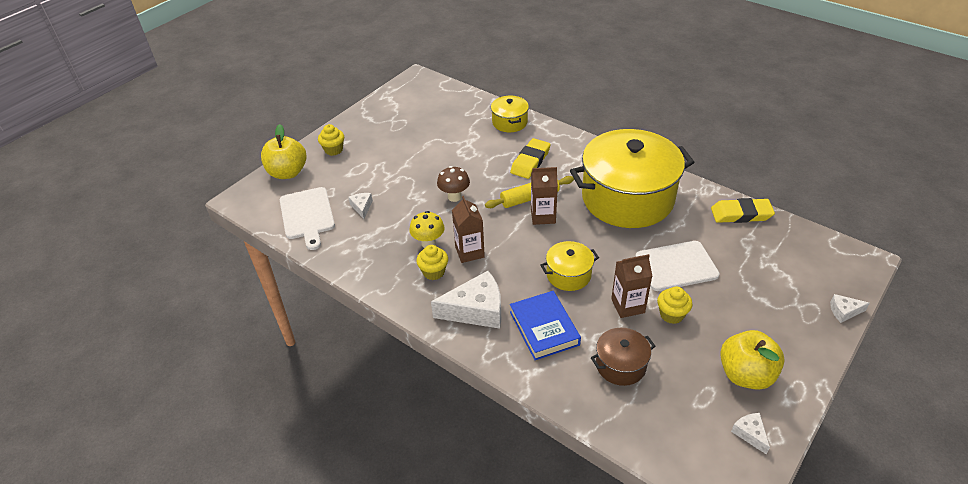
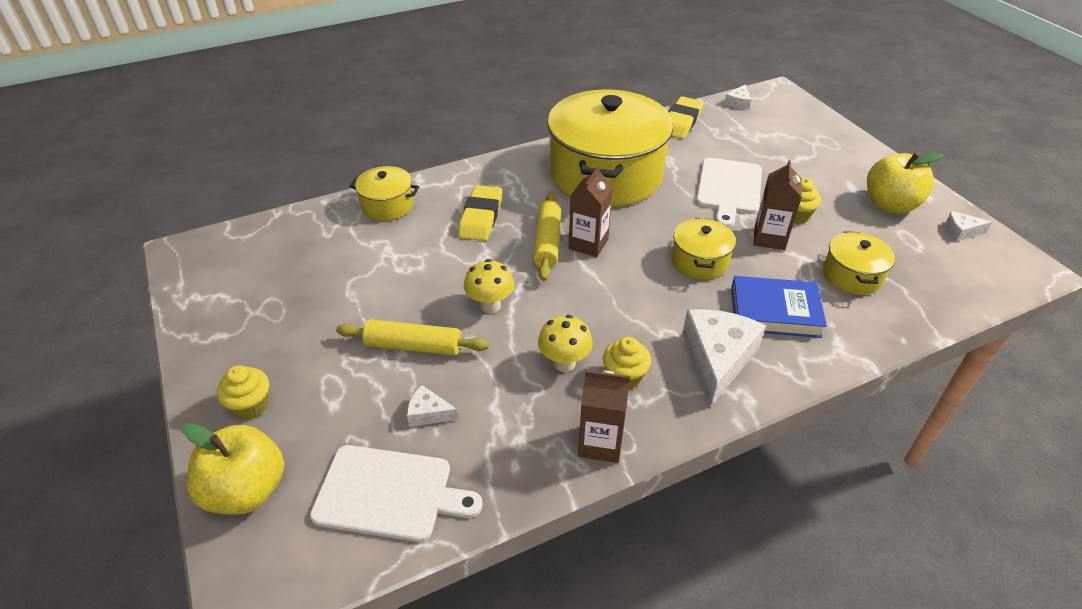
camera: 65 degrees left, 0 degrees up
(404, 182) = (413, 346): none -> yellow rolling pin
(454, 197) = (490, 306): brown mushroom -> yellow mushroom
(469, 252) = (608, 329): brown carton -> brown carton (600, 443)
(530, 161) = (481, 217): yellow eraser -> yellow eraser turned 45 degrees clockwise
(620, 365) = (852, 276): brown pot -> yellow pot
(844, 311) = (834, 126): white cheese -> white cheese (738, 103)

